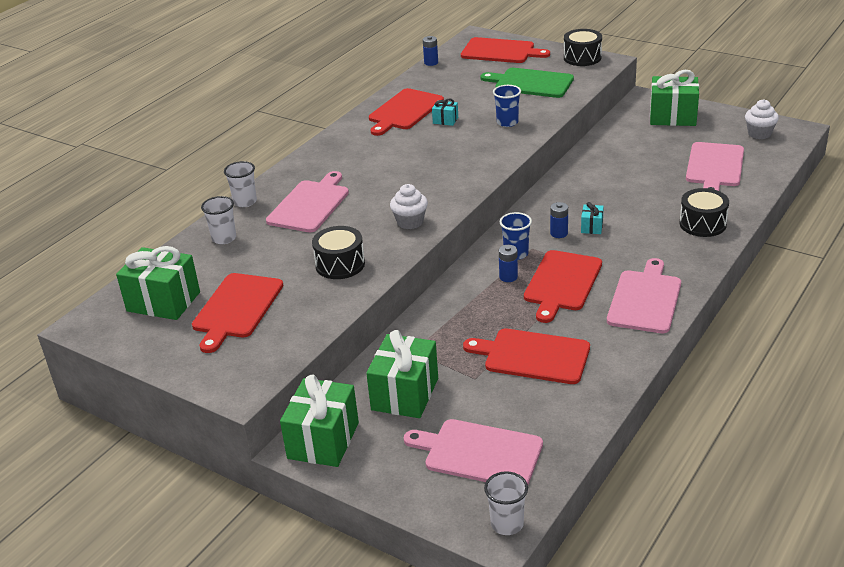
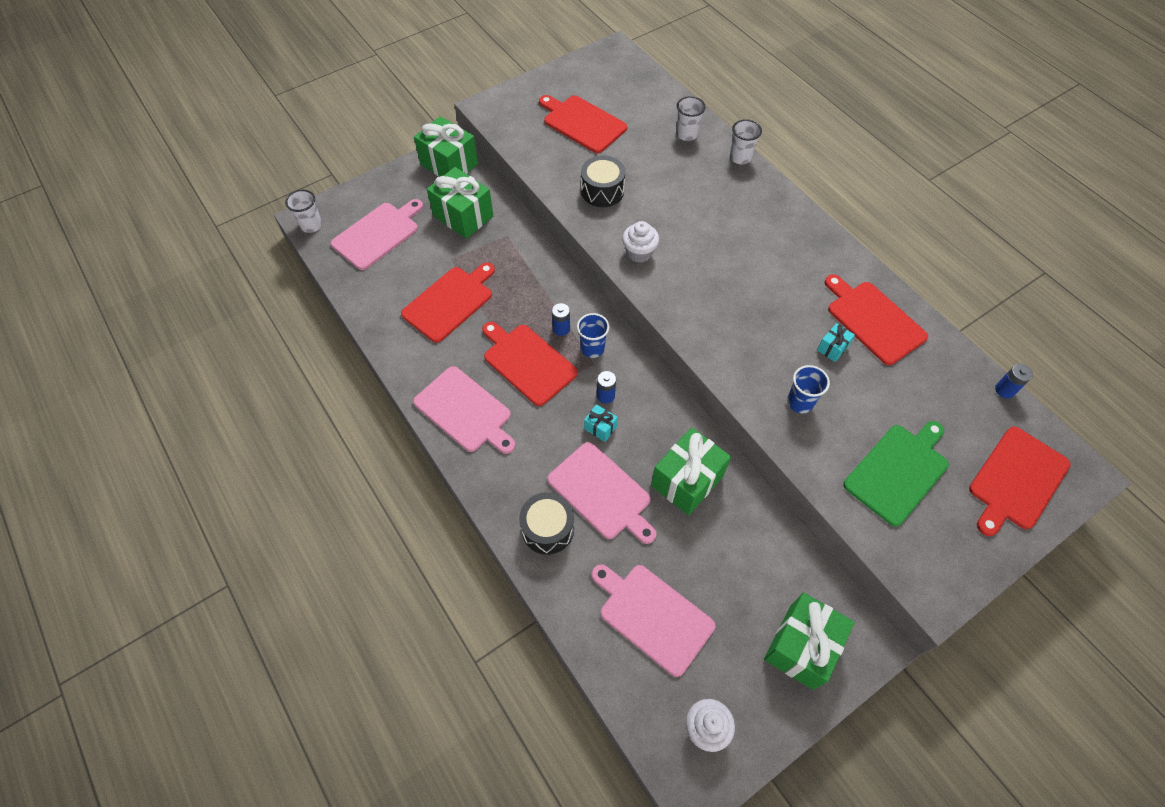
camera: 110 degrees right, 25 degrees up
(163, 301) = (617, 89): green gift -> green gift (687, 480)
(310, 204) = (710, 196): pink cutting board -> pink cutting board (602, 493)
(582, 58) = (958, 570): black drum -> none

